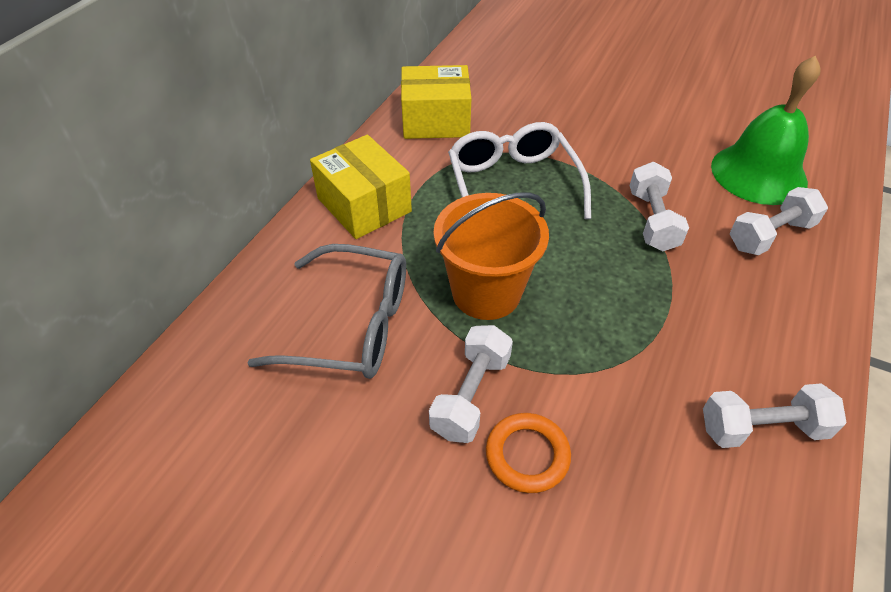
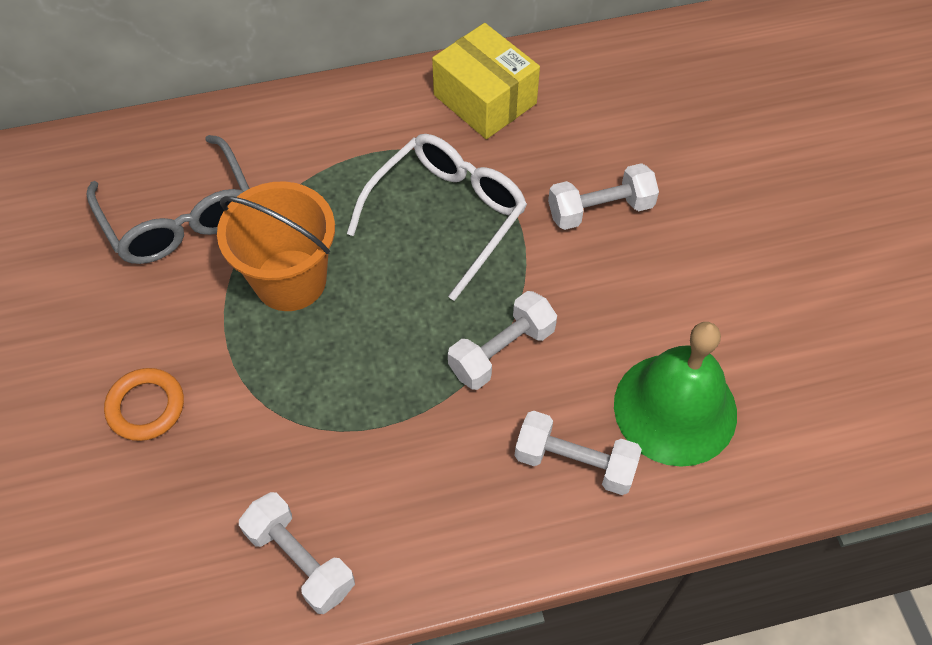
camera: 50 degrees right, 10 degrees up
(364, 205) = (318, 130): yellow box -> none
(471, 395) = (174, 337): white dumbbell -> white dumbbell (600, 210)

